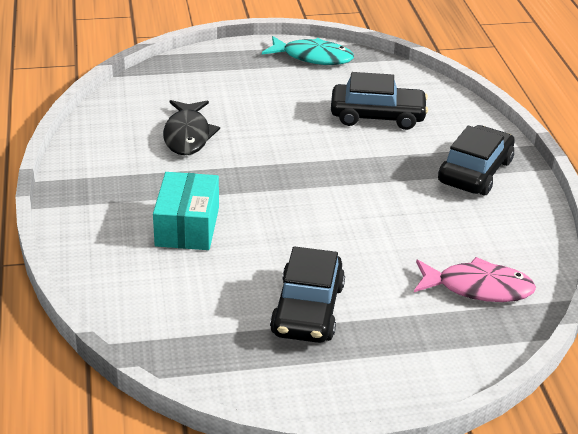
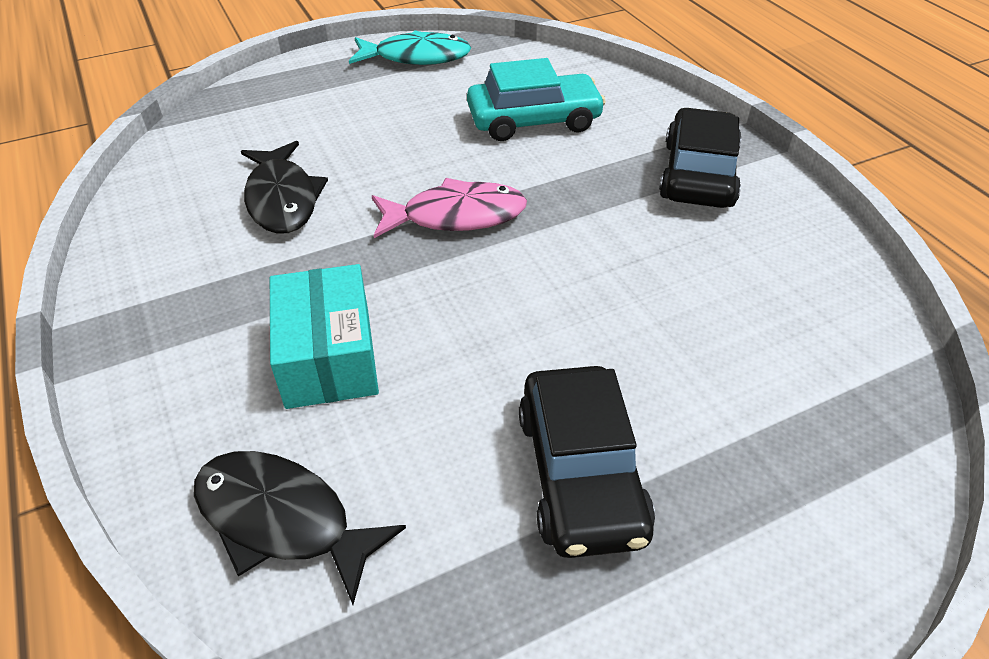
camera: 15 degrees left, 10 degrees up
(138, 294) = (282, 520): none -> black fish
(377, 116) = (534, 120): black car -> turquoise car
(478, 288) = (808, 361): pink fish -> pink fish (456, 216)

